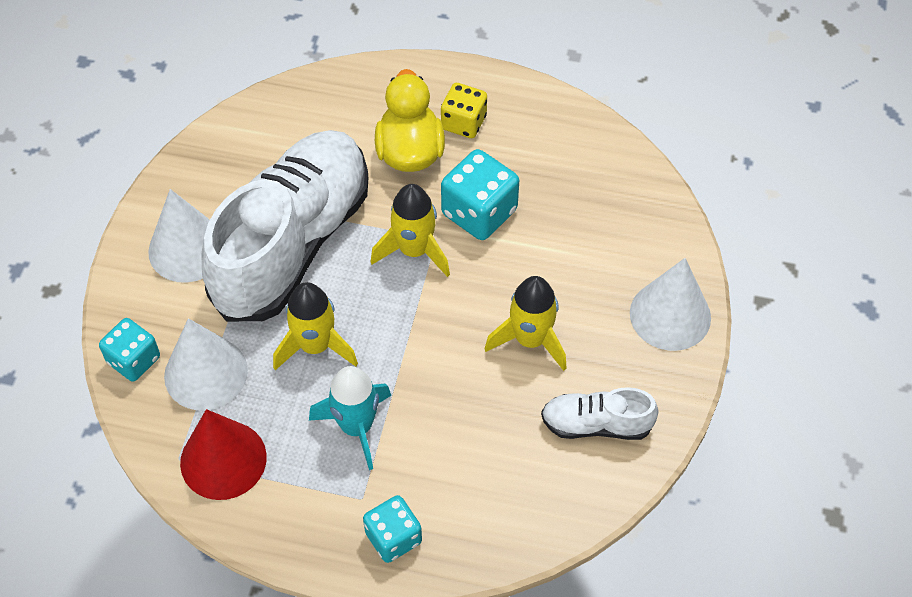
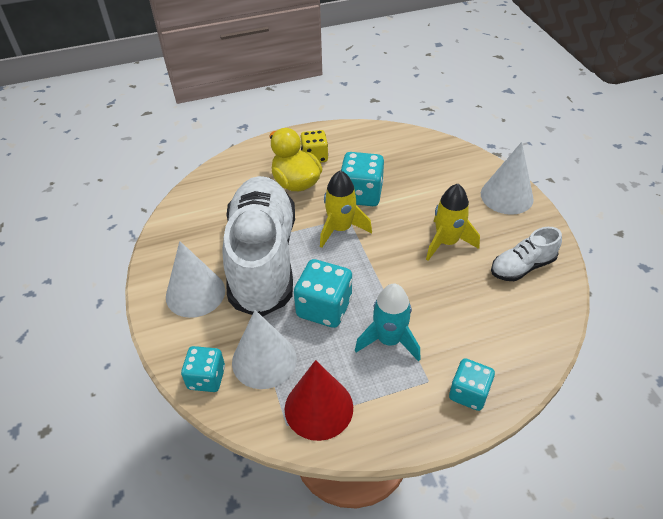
camera: 30 degrees left, 10 degrees down
(315, 346) = (324, 308): yellow rocket -> turquoise dice

